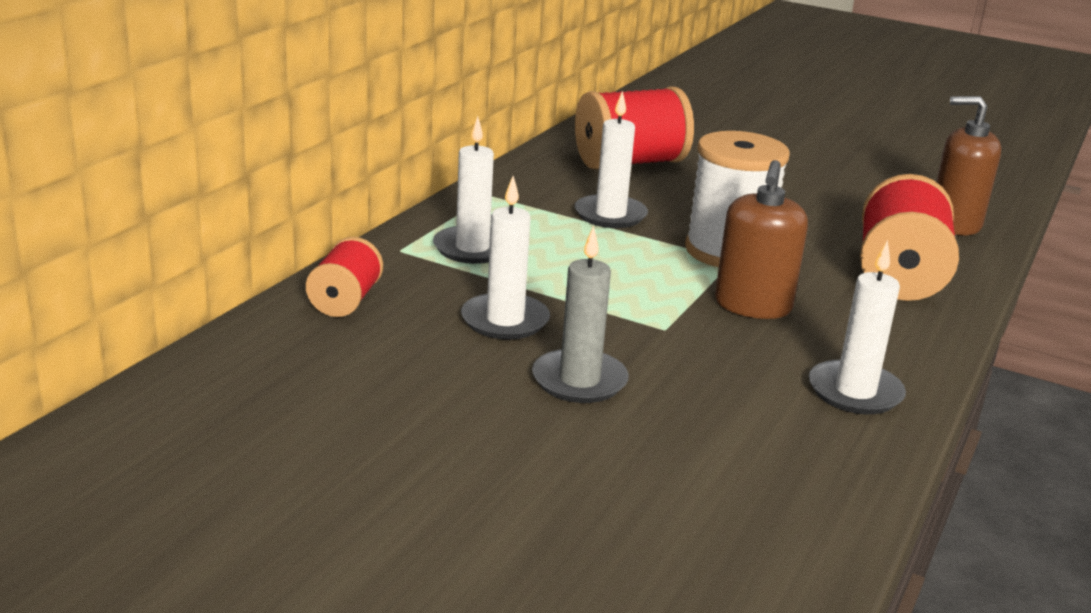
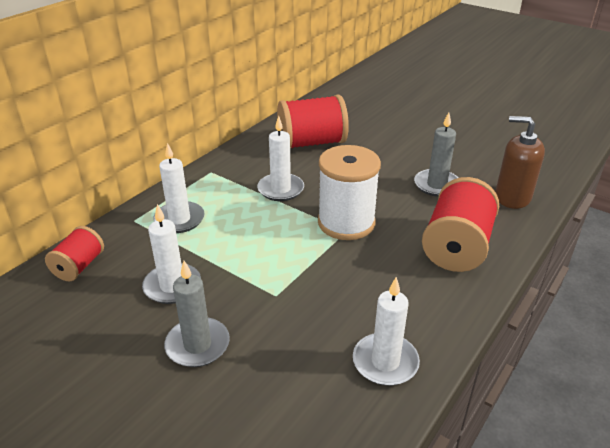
camera: 10 degrees right, 10 degrees up
(753, 306) = (343, 274): brown soap dispenser -> none
(840, 211) = (437, 185): none -> grey candle

